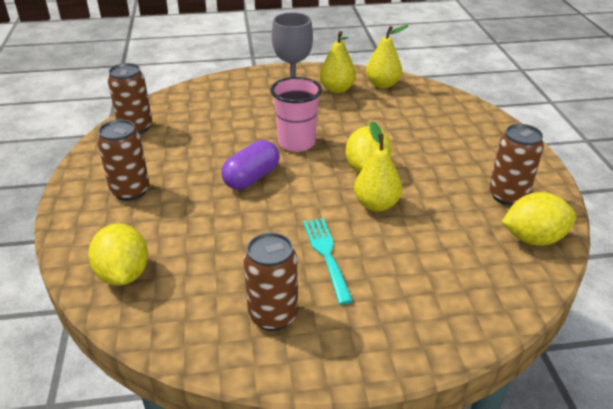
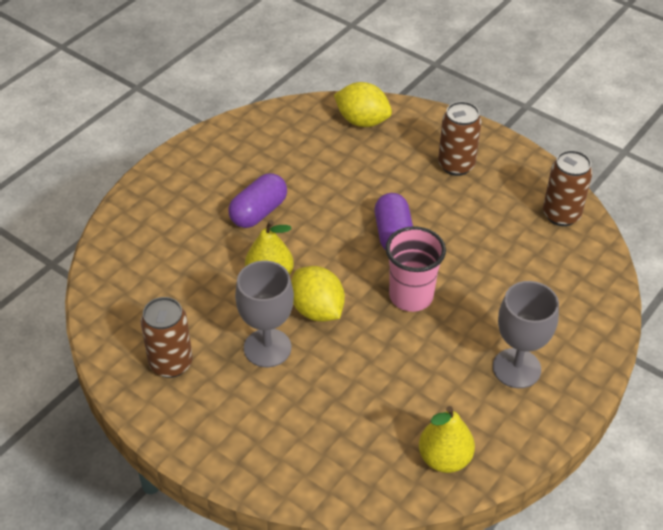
camera: 135 degrees right, 10 degrees up
(273, 315) = (245, 157): brown can -> none
(326, 255) = (258, 212): turquoise fork -> purple capsule
(337, 89) = (479, 408): yellow pear -> none
(426, 168) = (267, 348): none -> grey goblet
(533, 238) = (121, 327): yellow lemon -> none

